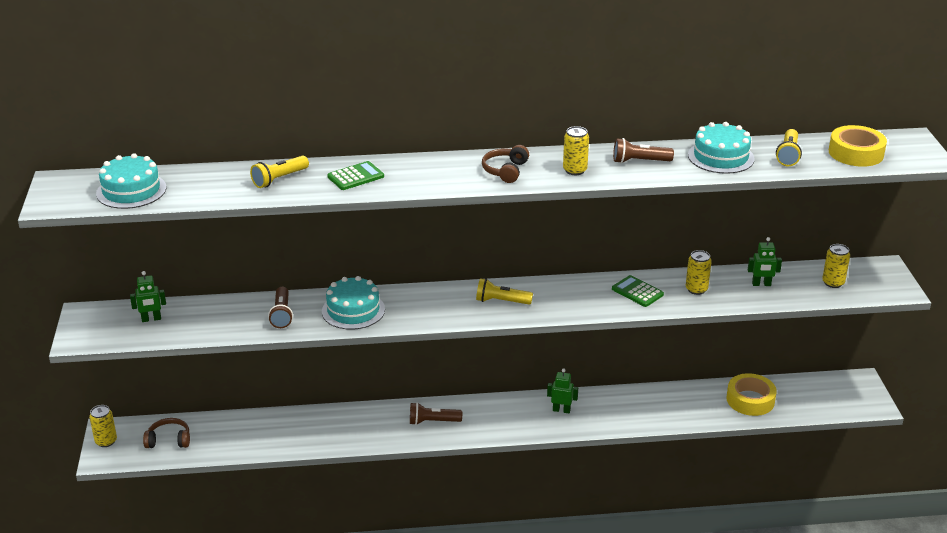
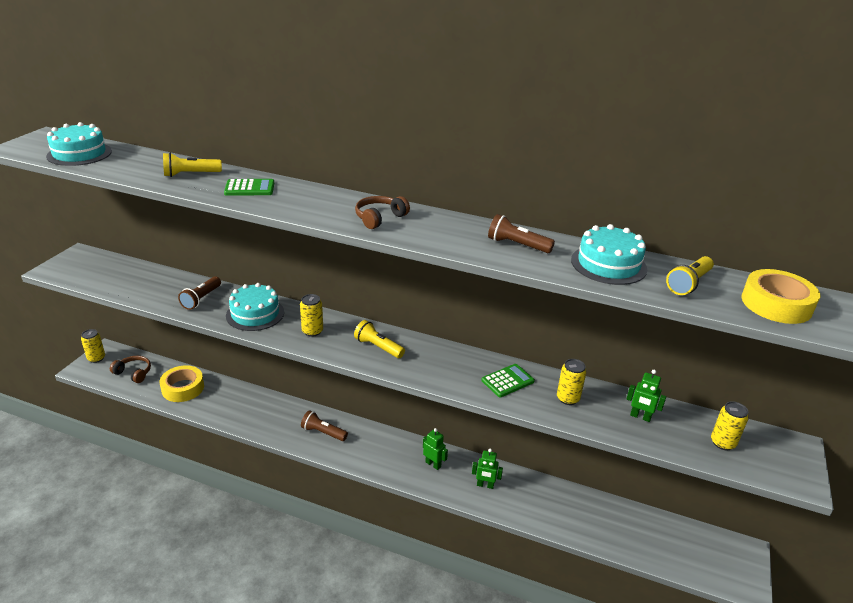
camera: 25 degrees right, 0 degrees up
(151, 319) = (113, 272): green robot -> green robot (485, 485)
(575, 170) = (444, 235): yellow can -> yellow can (312, 331)
(637, 292) = (507, 381): green calculator -> green calculator turned 75 degrees clockwise
(750, 400) = (614, 525): yellow tape -> yellow tape (183, 388)

